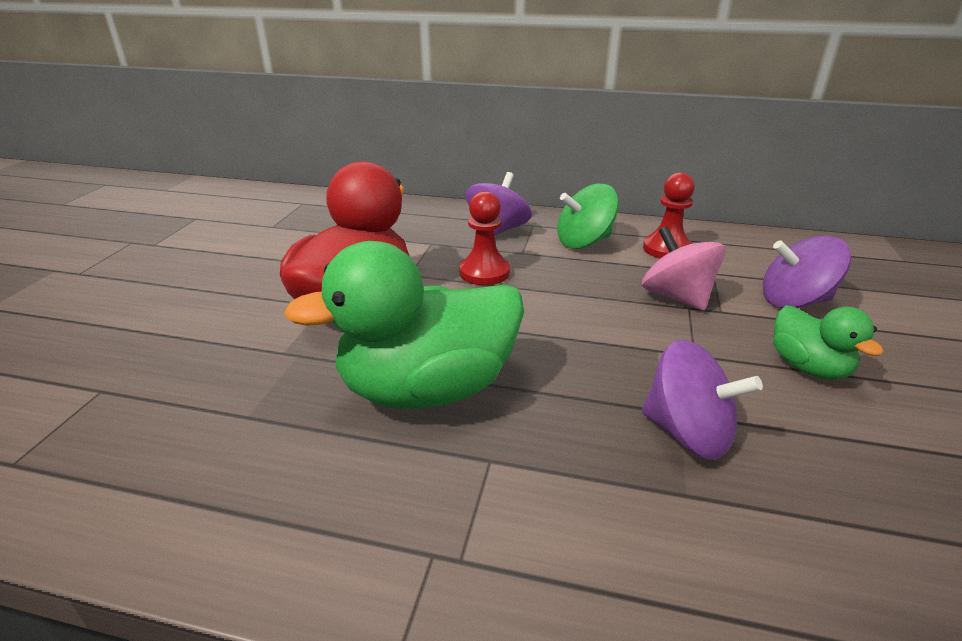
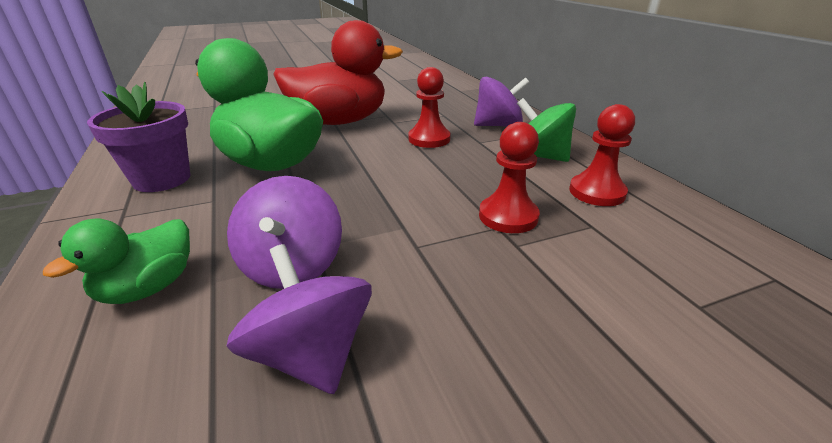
camera: 55 degrees right, 0 degrees up
(369, 500) = (162, 179): none -> purple flower pot
(676, 297) = (508, 216): pink spinning top -> red pawn
(794, 301) = (612, 288): purple spinning top -> purple spinning top (311, 354)
(808, 367) = (470, 320): green duck -> green duck (149, 288)

